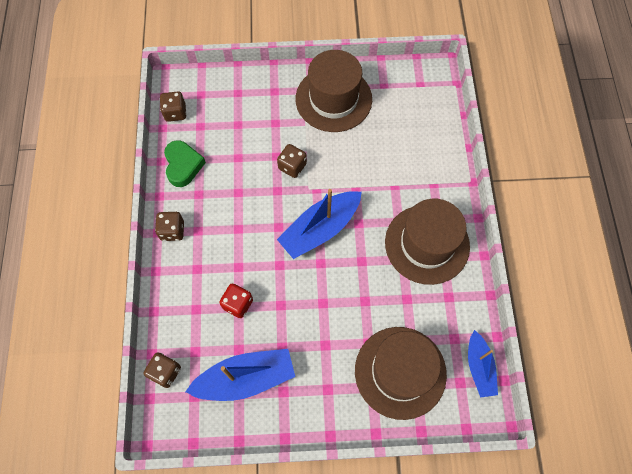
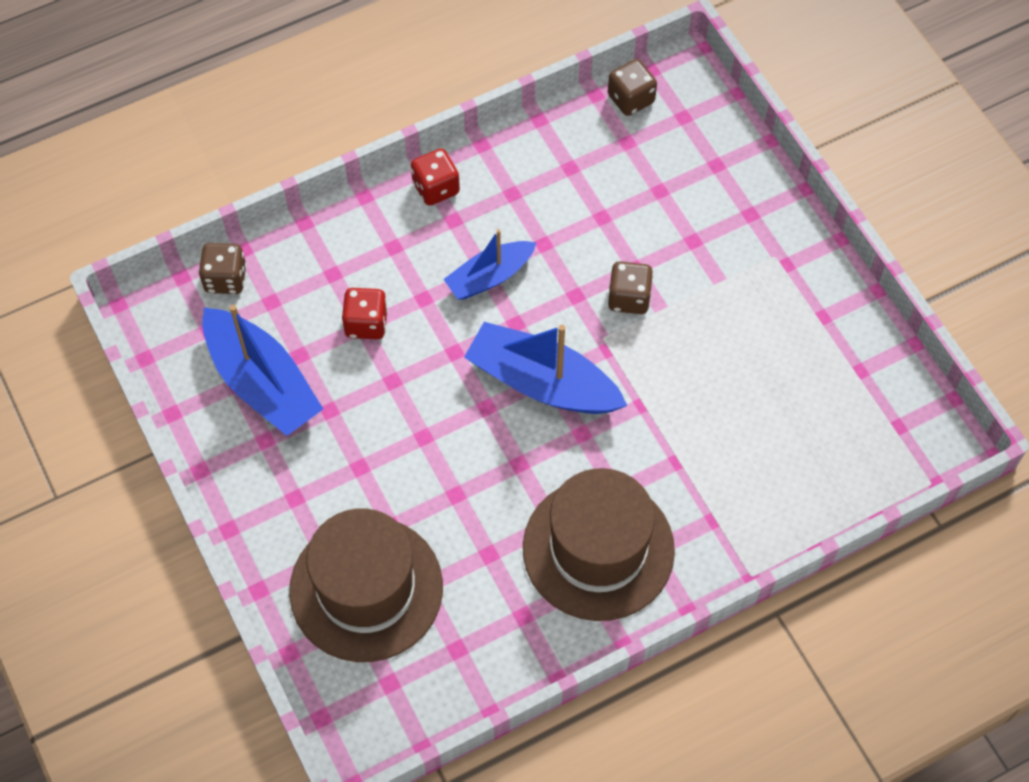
camera: 65 degrees right, 5 degrees down
(172, 231) = (436, 188): brown dice -> red dice
(183, 165) = (548, 151): green heart -> none
(333, 99) = (787, 305): brown hat -> none
(479, 367) = (427, 703): blue boat -> blue boat (489, 277)

